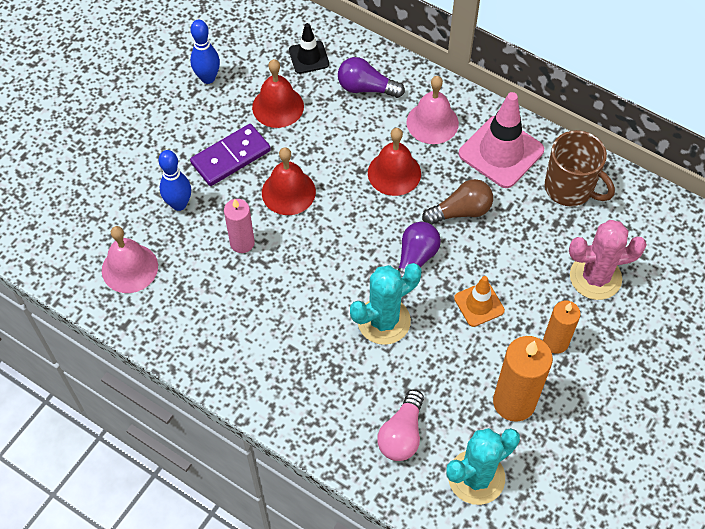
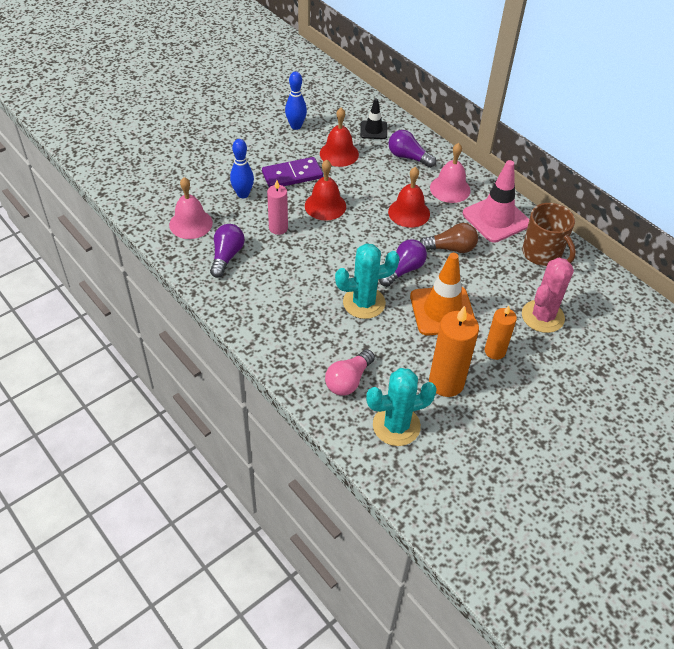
camera: 15 degrees right, 10 degrees down
(193, 304) = (227, 256): none -> purple light bulb
(479, 304) = (442, 311): orange traffic cone -> orange traffic cone, size x1.79
(595, 277) = (542, 316): pink cactus -> pink cactus turned 60 degrees counterclockwise

